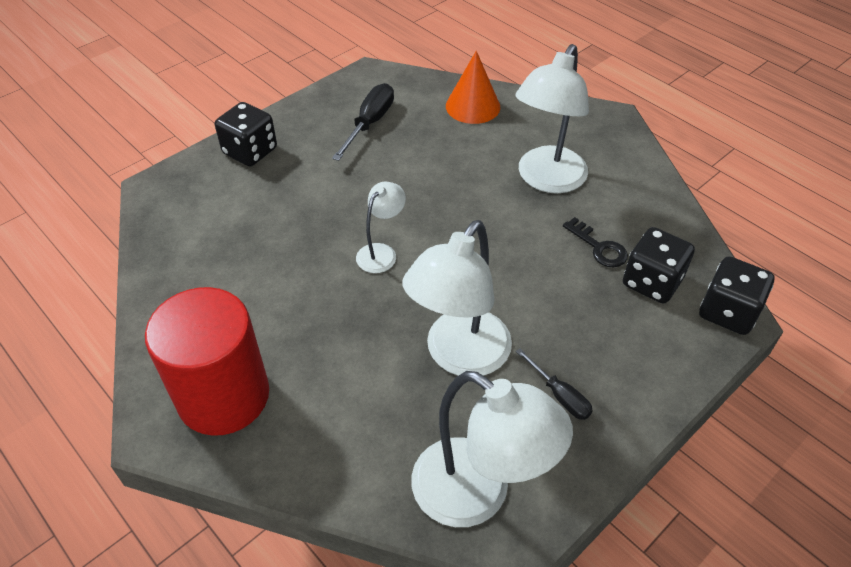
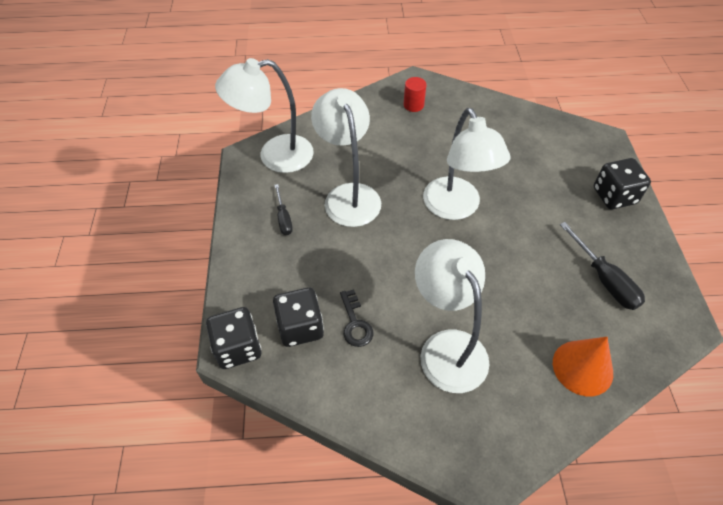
camera: 130 degrees right, 5 degrees up
(223, 396) = (413, 105): red cylinder -> red cylinder, size x0.41
(381, 252) = (456, 208): white lamp -> white lamp, size x1.91
(559, 395) = (283, 218): black screwdriver -> black screwdriver turned 105 degrees counterclockwise
(599, 247) = (355, 323): black key -> black key turned 105 degrees counterclockwise

